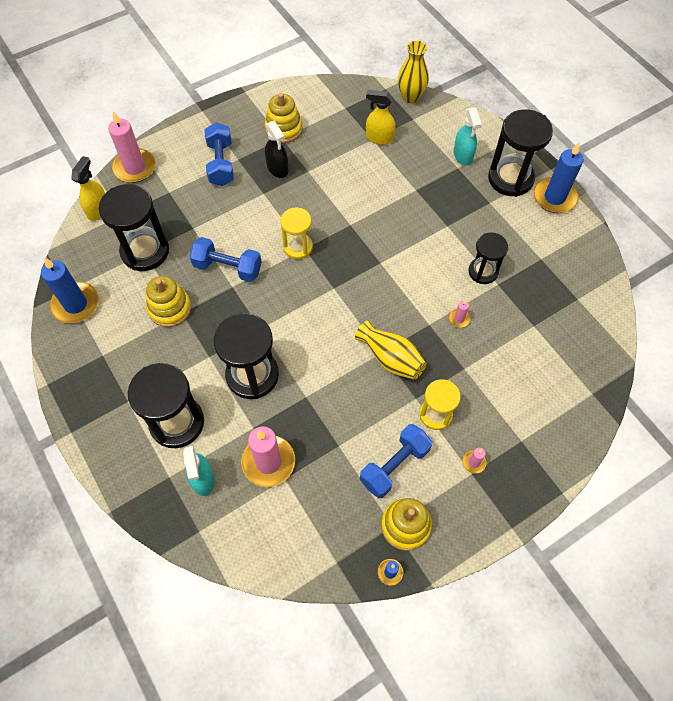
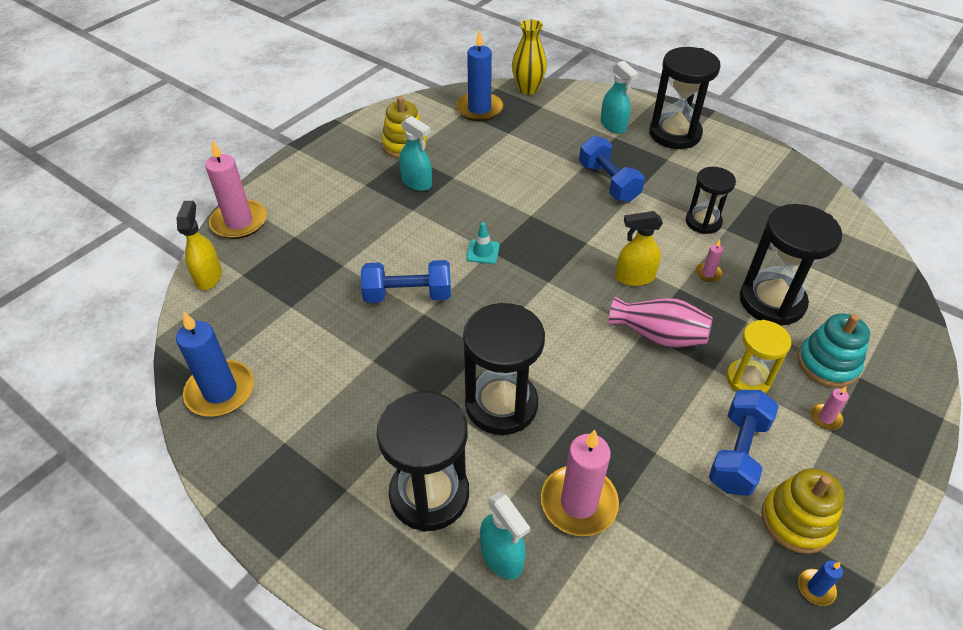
camera: 20 degrees left, 15 degrees down
(145, 251) = (291, 305): black hourglass -> black hourglass (772, 301)
(170, 308) = (354, 360): yellow stacking toy -> none
(221, 163) = (346, 193): blue dumbbell -> blue dumbbell (608, 182)
(277, 168) = (417, 182): black spray bottle -> turquoise spray bottle
(298, 247) = (483, 252): yellow hourglass -> turquoise traffic cone
(379, 138) = (515, 130): yellow spray bottle -> yellow spray bottle (634, 277)
(391, 359) = (659, 335): yellow vase -> pink vase
(503, 422) = (827, 364): none -> turquoise stacking toy
(554, 197) = (729, 139): blue candle -> blue candle (479, 109)

